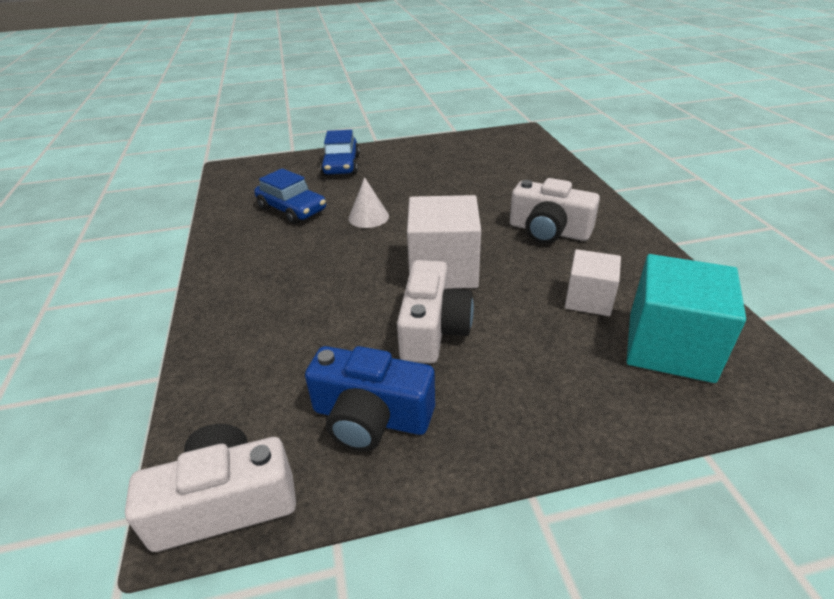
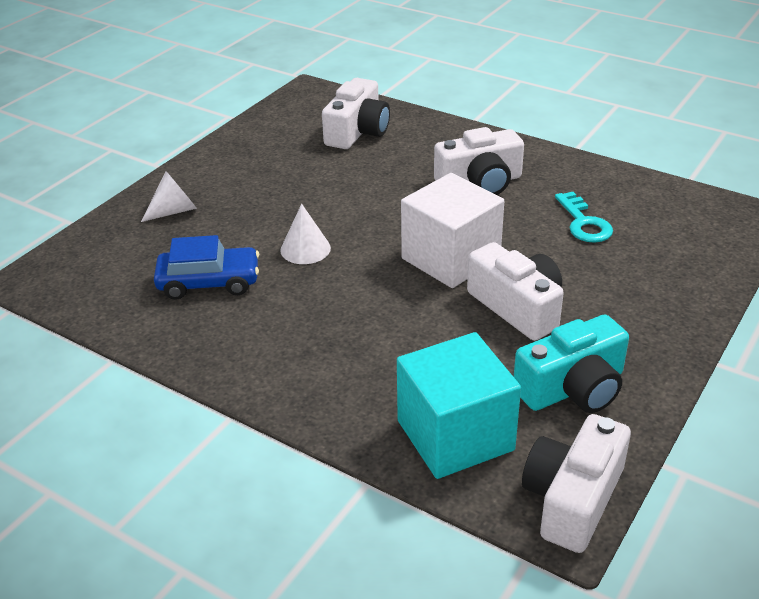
camera: 45 degrees left, 0 degrees up
(341, 165) = (174, 211): blue car -> white cone
(371, 417) = (573, 388): blue camera -> turquoise camera
(514, 165) = (357, 131): none -> white camera
(588, 299) = (584, 223): white cube -> turquoise key
(670, 347) = (671, 228): turquoise cube -> turquoise cube (455, 435)

